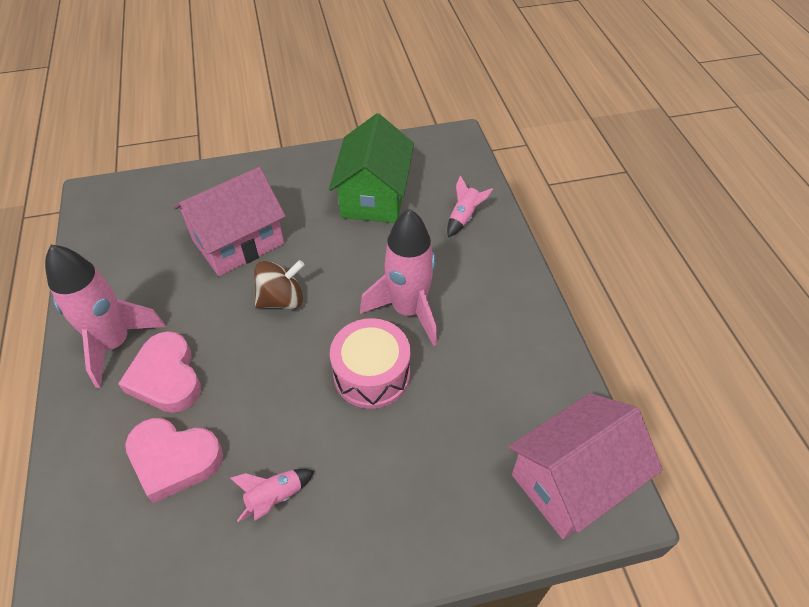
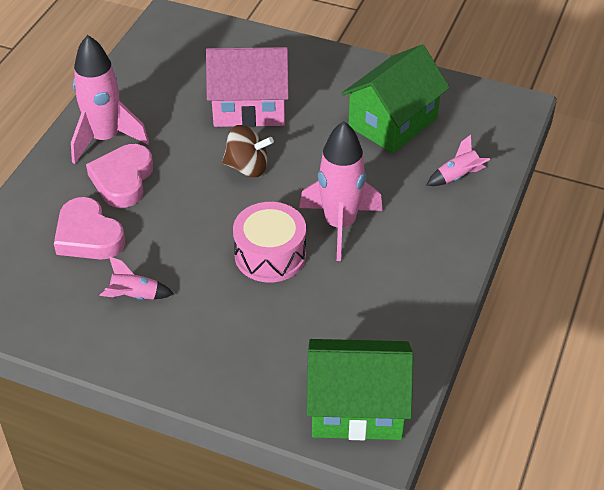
camera: 35 degrees right, 5 degrees down
(572, 480) = (357, 408): pink house -> green house

